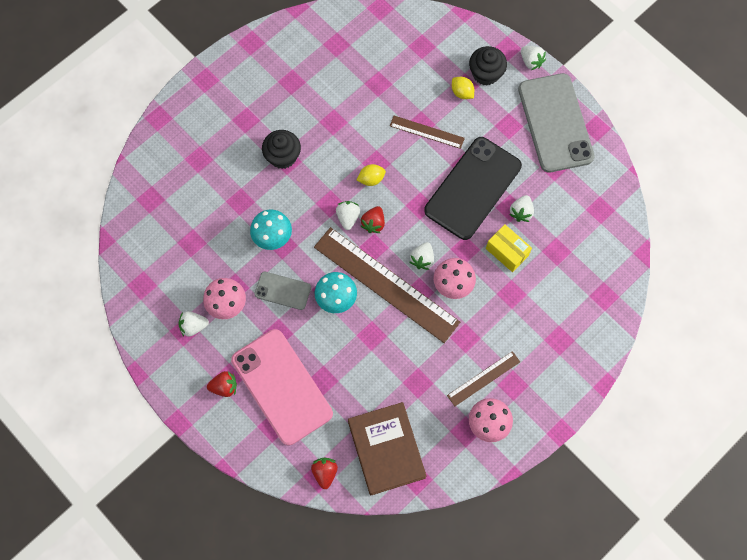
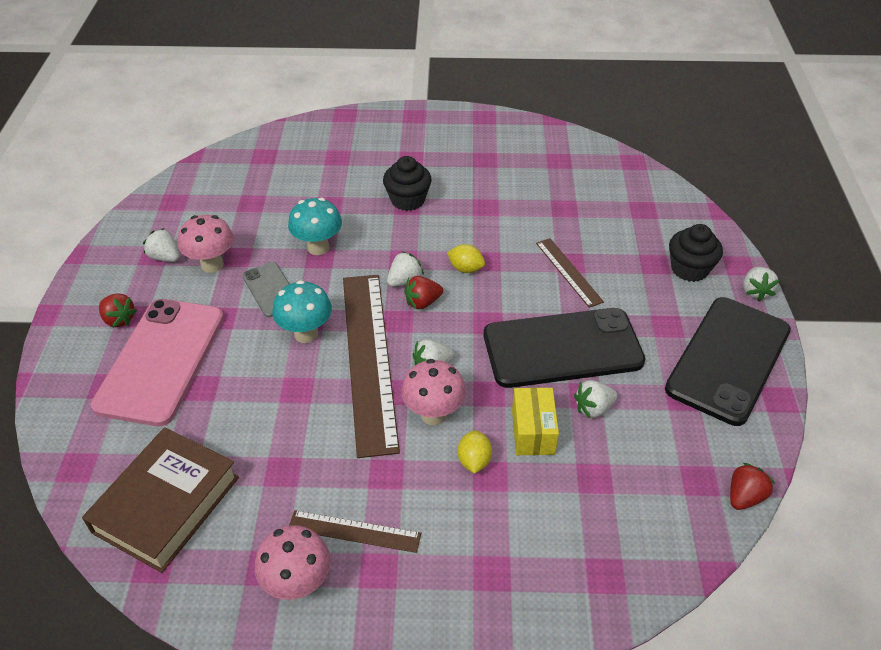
camera: 45 degrees right, 25 degrees down
(325, 472) = (86, 468): red strawberry -> red strawberry (744, 496)
(462, 93) = (644, 267): yellow lemon -> yellow lemon (474, 461)
(555, 123) = (728, 359): grey phone -> black phone

